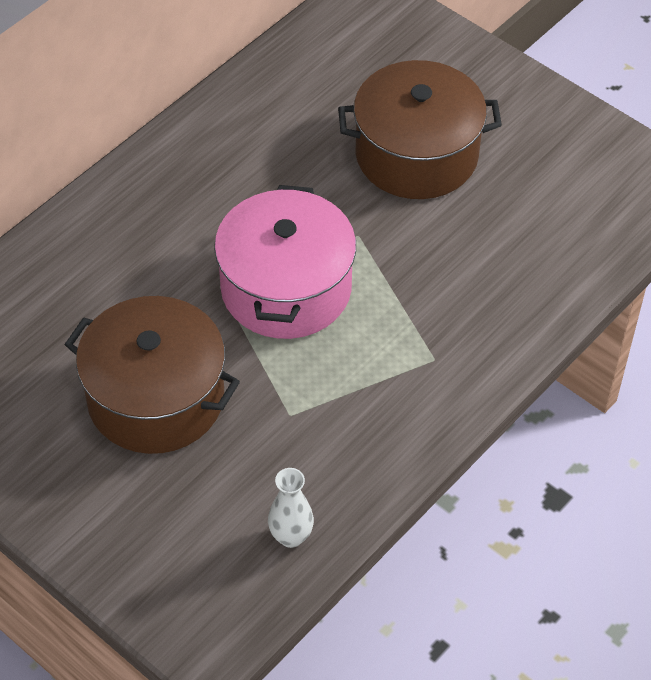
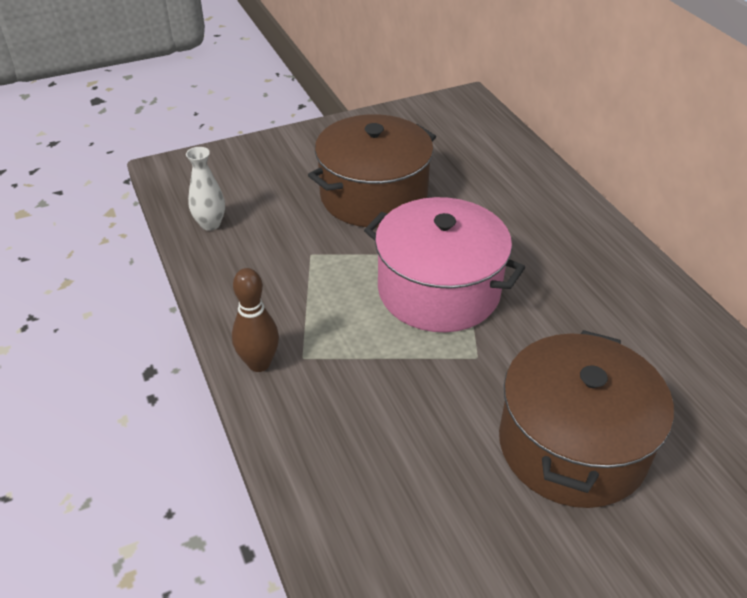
camera: 115 degrees right, 10 degrees down
(461, 389) = (259, 363): none -> brown bowling pin

